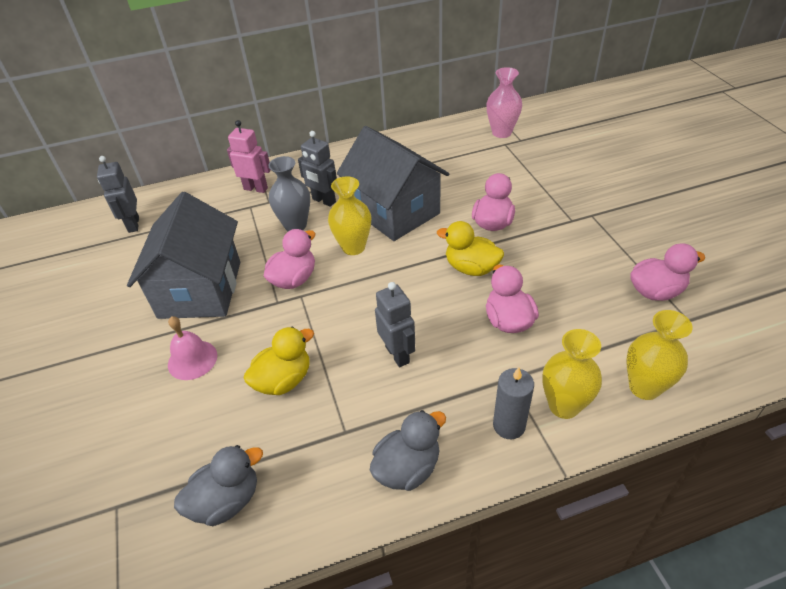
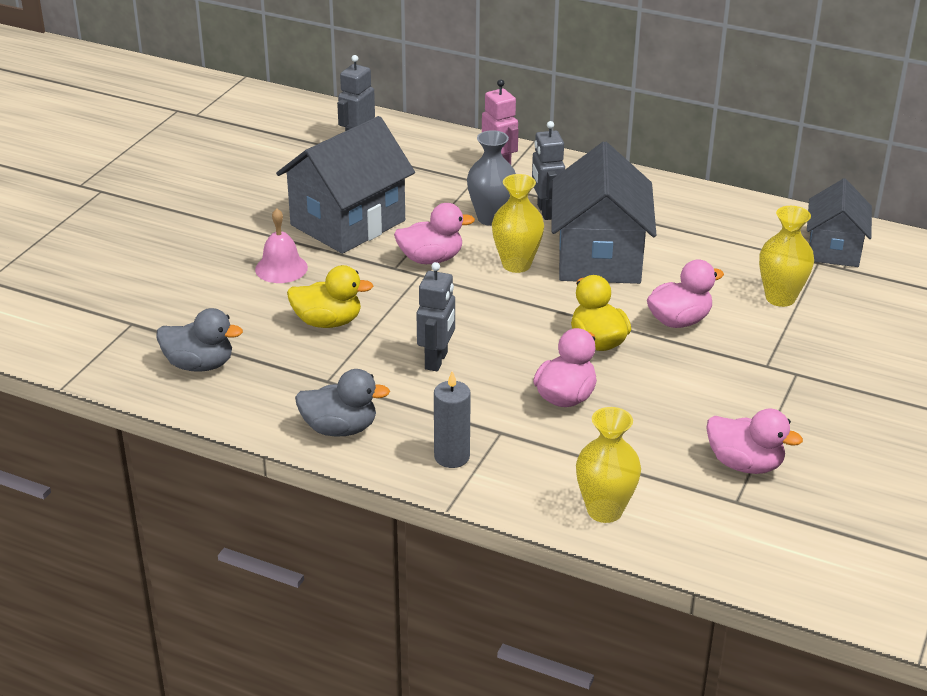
camera: 40 degrees right, 10 degrees down
(501, 132) = (834, 249): pink vase -> grey house
(564, 406) = (515, 475): yellow vase -> yellow vase (780, 298)

